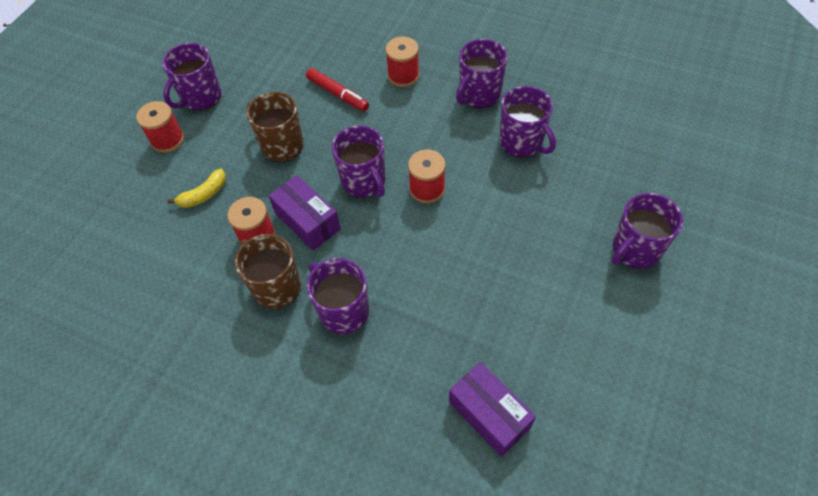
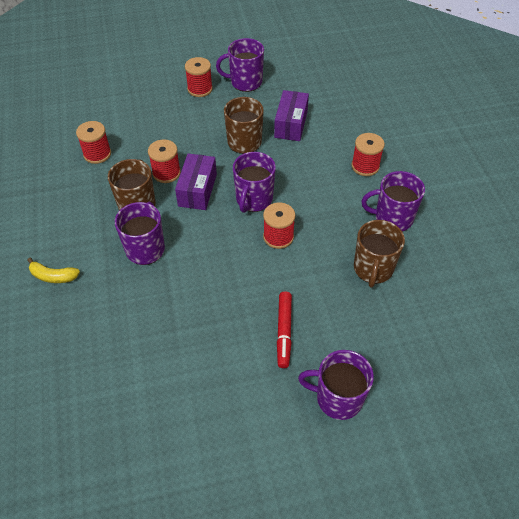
camera: 50 degrees right, 5 degrees down
(162, 287) = (97, 154): none -> red spool
(204, 194) = (175, 130): yellow banana -> yellow banana (53, 276)
(337, 94) = (313, 142): red marker -> red marker (284, 332)
(489, 414) = (126, 374): purple box -> purple box (291, 124)
(522, 142) = (373, 269): purple mug -> brown mug

